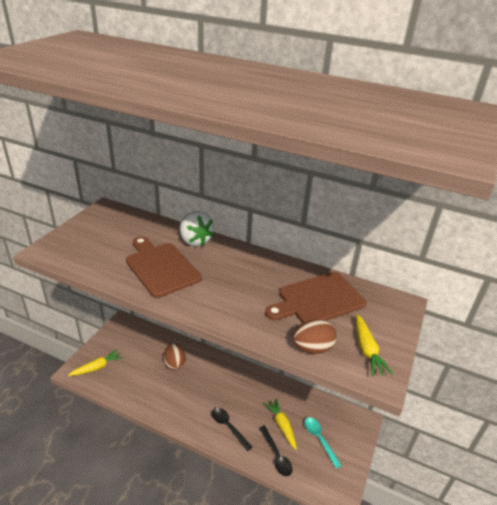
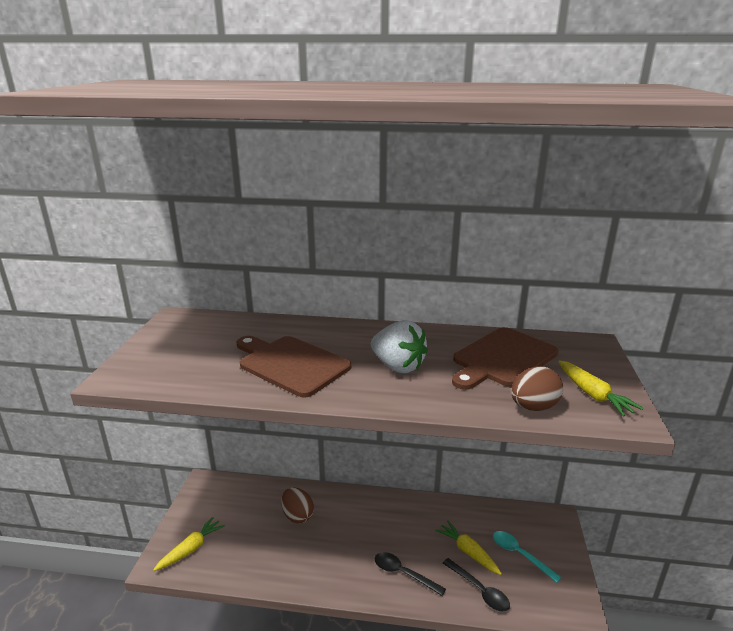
camera: 15 degrees left, 10 degrees down
(195, 240) = (315, 329): white strawberry -> white strawberry (398, 366)

